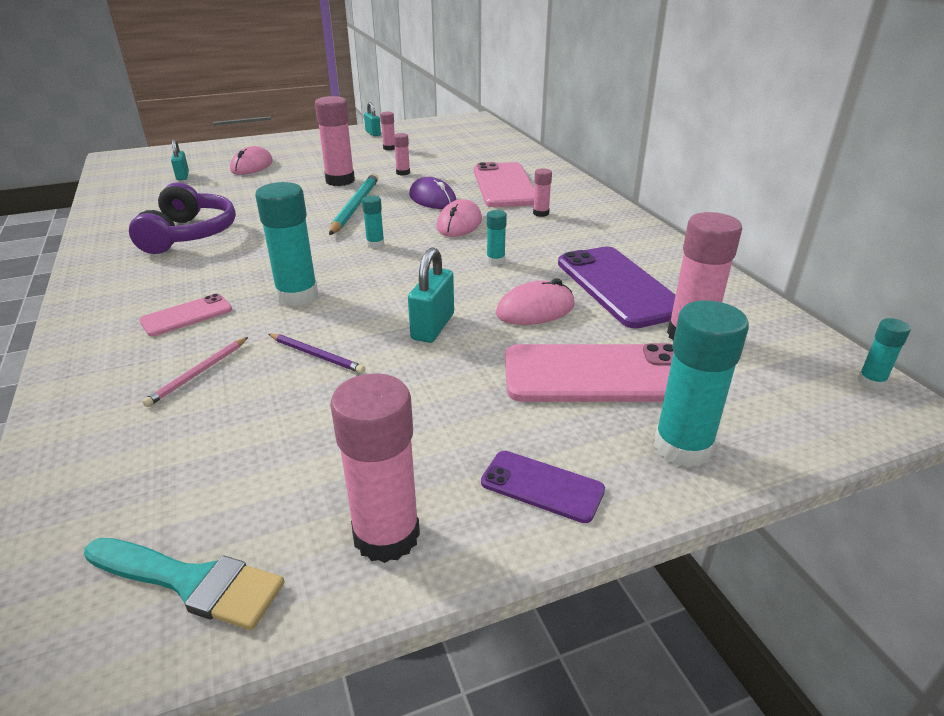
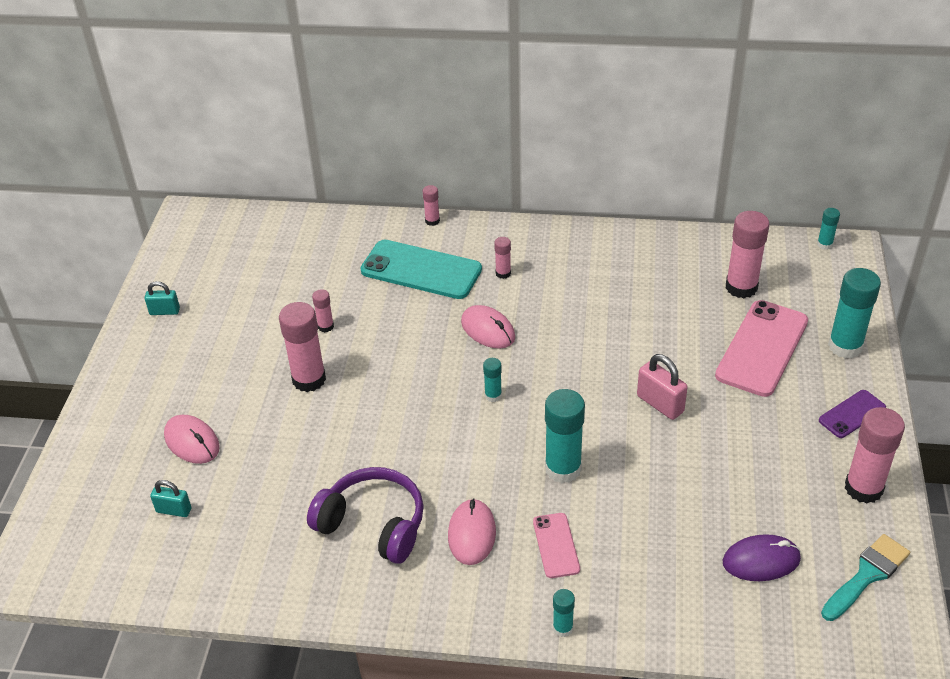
camera: 60 degrees left, 10 degrees up
(198, 373) = (654, 548): pink pencil -> none
(316, 355) = (665, 477): purple pencil -> none
(355, 206) = (392, 386): turquoise pencil -> none
(389, 148) = (234, 313): pink glue stick -> pink glue stick (432, 221)
(432, 199) = (415, 328): purple mouse -> purple mouse (761, 561)
(433, 327) = (660, 404): turquoise padlock -> pink padlock
(495, 260) = (575, 334): turquoise glue stick -> turquoise glue stick (563, 628)
(504, 186) = (421, 270): pink phone -> turquoise phone
(535, 309) = (666, 343): pink mouse -> pink mouse (472, 534)
(619, 286) = (659, 288): purple phone -> none

